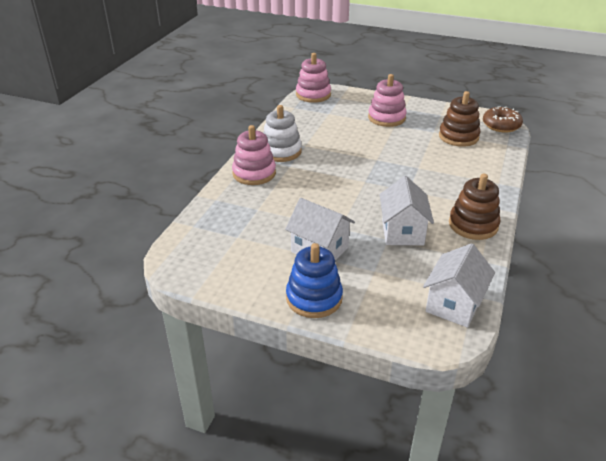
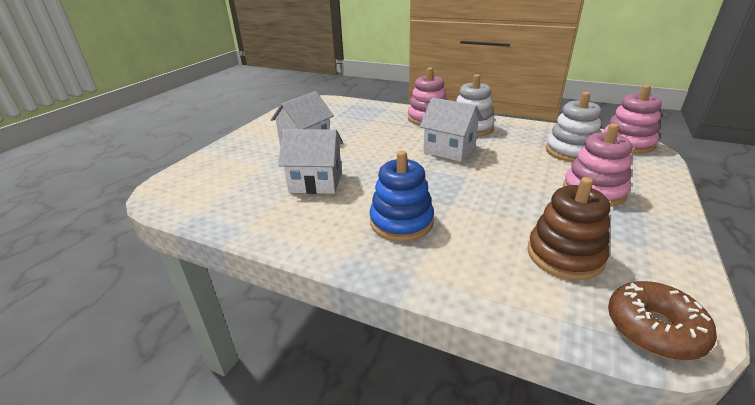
camera: 95 degrees right, 5 degrees down
(314, 298) = (249, 141): blue stacking toy -> blue stacking toy (401, 222)
(328, 116) = (571, 151): none -> white stacking toy
(454, 304) = (194, 200): white house -> white house (449, 150)
(473, 225) = (312, 231): brown stacking toy -> none

